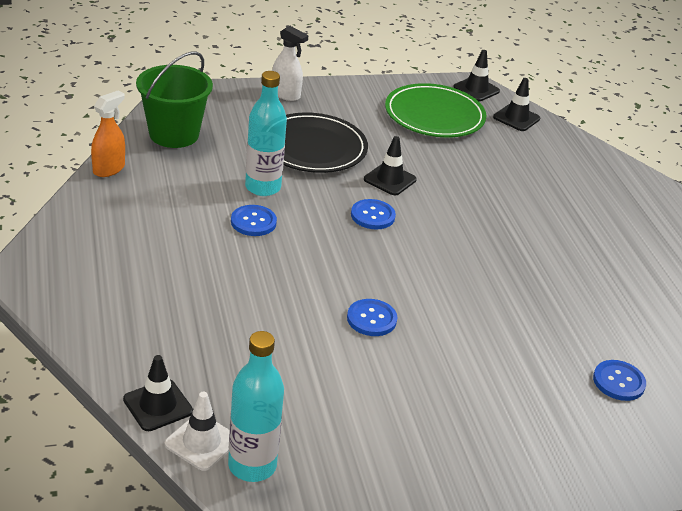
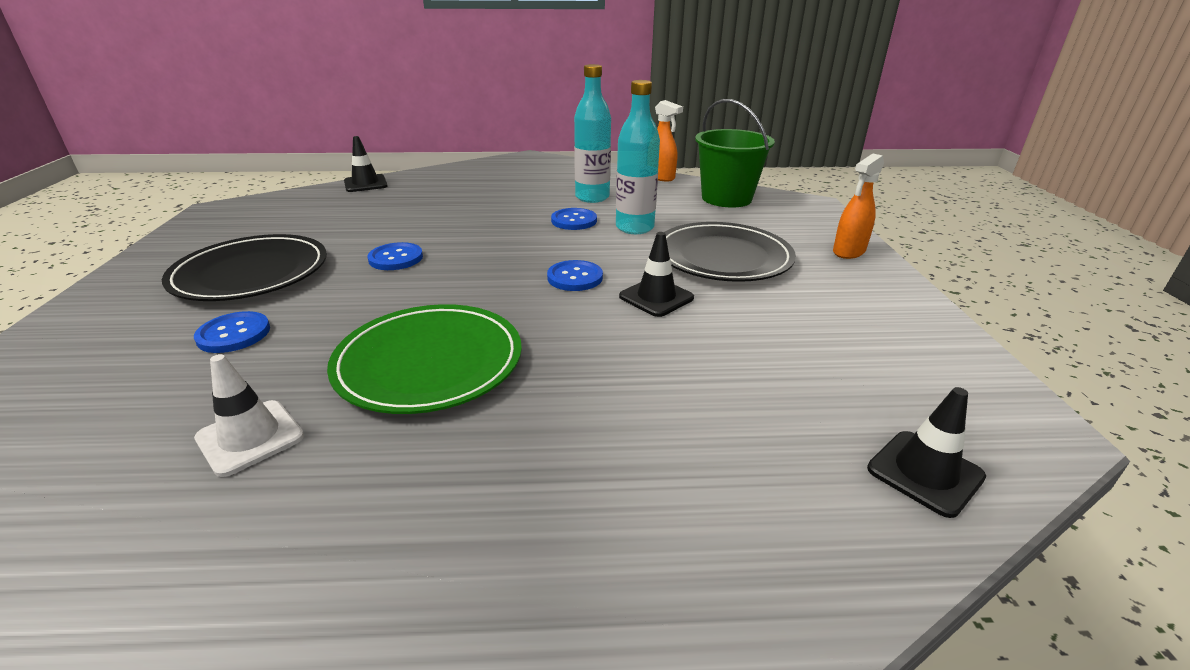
camera: 105 degrees right, 5 degrees down
(201, 442) = (317, 193): white traffic cone -> white traffic cone (250, 437)
(252, 465) = (277, 204): turquoise bottle -> turquoise bottle (592, 197)
(286, 94) = (848, 252): white spray bottle -> orange spray bottle
(434, 115) = (865, 361): green plate -> green plate (429, 362)
(434, 405) = (251, 273): none -> black plate
(476, 89) = (1022, 433): black traffic cone -> none
(618, 382) = (128, 408): blue button -> blue button (234, 334)

